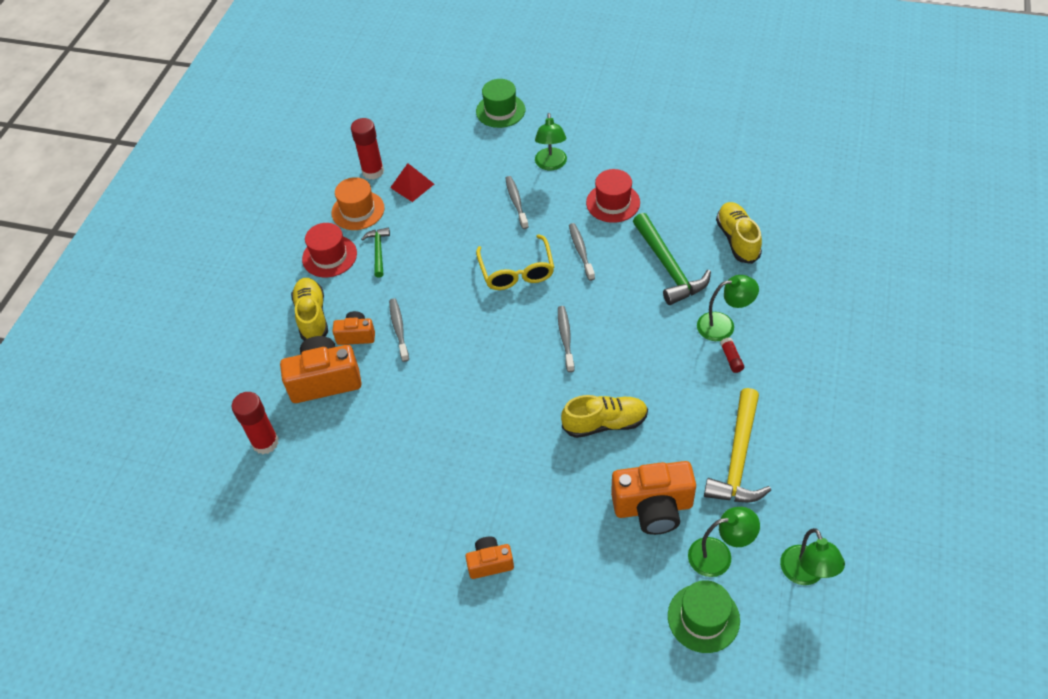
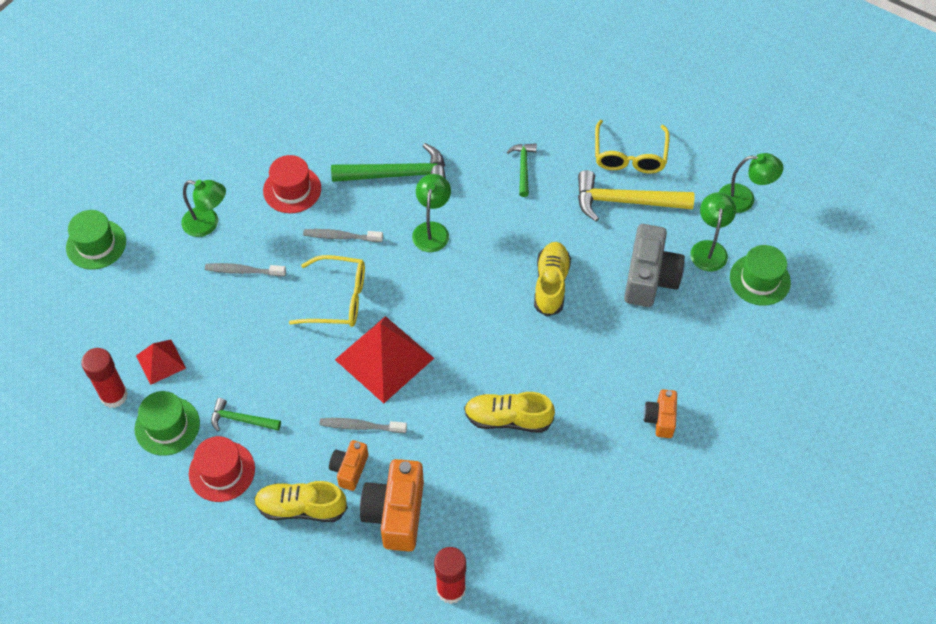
camera: 75 degrees left, 5 degrees up
(358, 210) = (167, 426): orange hat -> green hat
(470, 323) = (384, 358): none -> red pyramid
(565, 338) = (441, 284): grey toothbrush -> none
(653, 508) = (649, 278): orange camera -> grey camera
(723, 325) = (485, 159): green lamp -> green lamp (432, 230)
(731, 359) = (523, 167): red glue stick -> green hammer
(737, 240) = (392, 112): yellow shoe -> yellow shoe (508, 419)
(738, 458) = (625, 201): yellow hammer -> yellow hammer turned 150 degrees clockwise
(800, 446) = (629, 156): none -> yellow glasses

